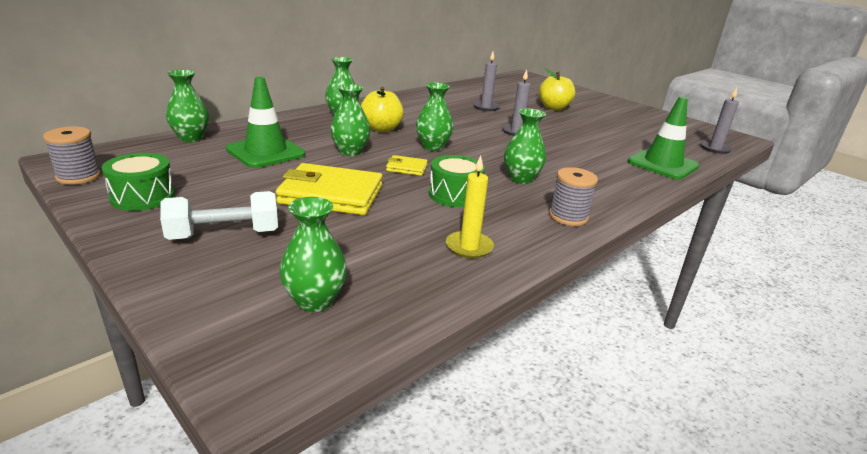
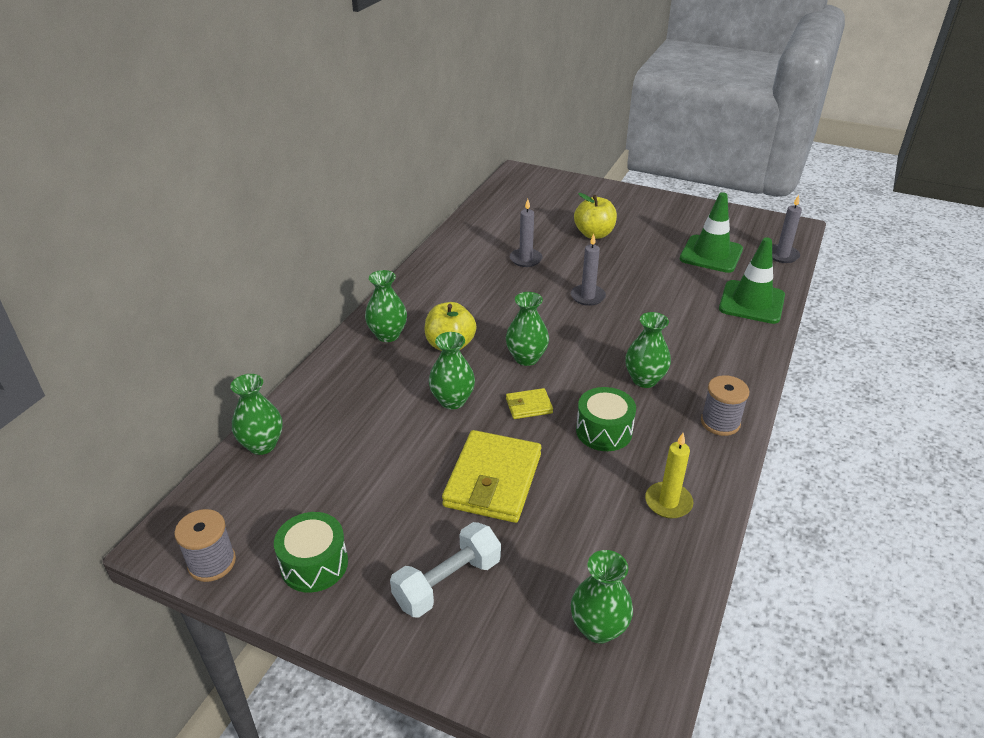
camera: 20 degrees left, 10 degrees up
(265, 152) = (367, 437): green traffic cone -> green traffic cone (711, 254)
(331, 195) = (493, 480): yellow wallet -> yellow wallet turned 60 degrees counterclockwise

